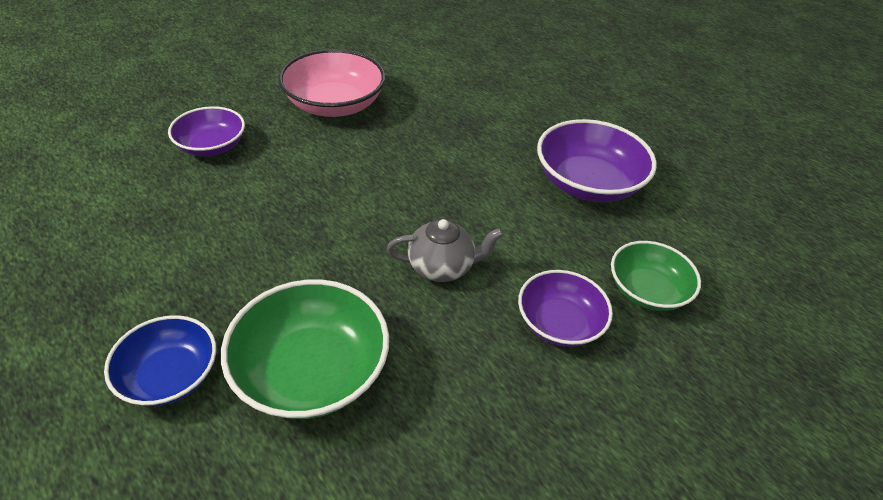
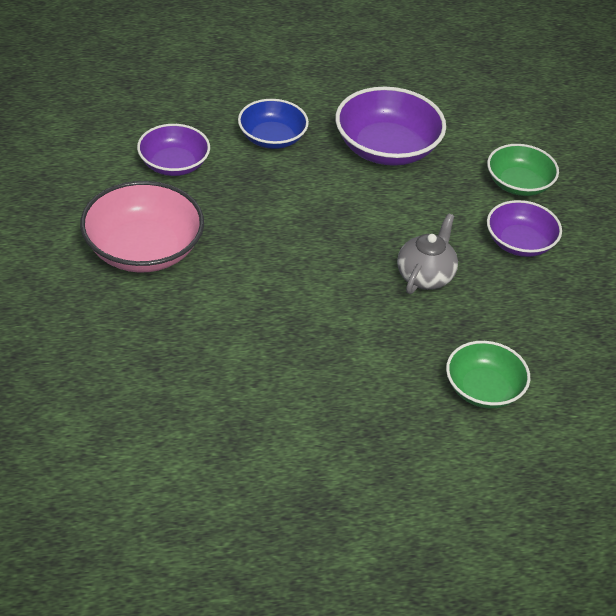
camera: 60 degrees left, 0 degrees up
(170, 375) = (440, 470): blue bowl -> blue bowl (272, 138)
(212, 146) = (145, 363): purple bowl -> purple bowl (174, 164)
(311, 370) = (483, 389): green bowl -> green bowl, size x0.64

